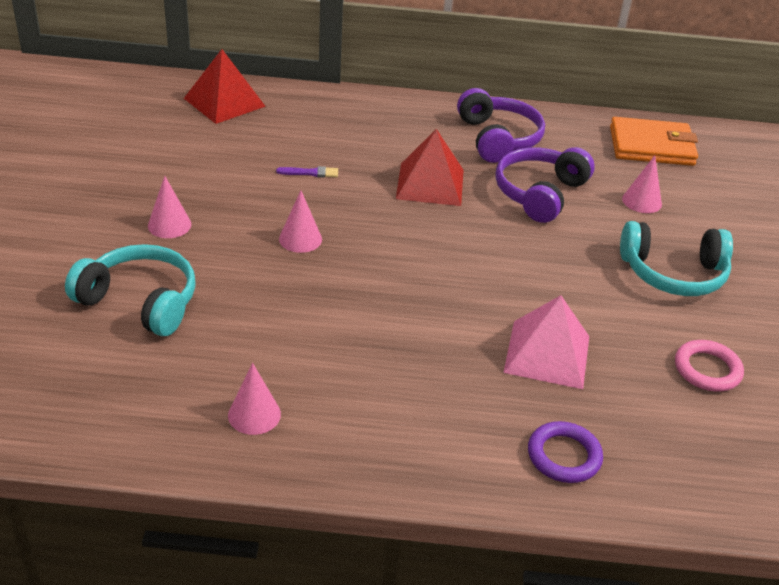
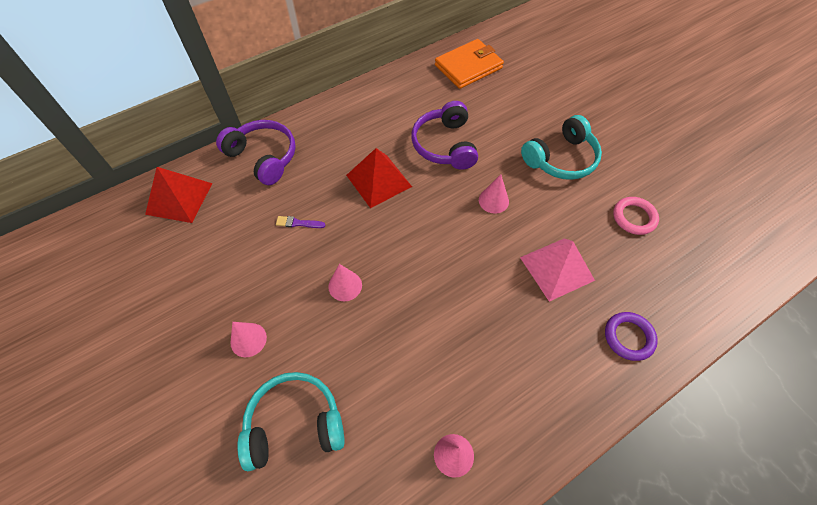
camera: 35 degrees left, 20 degrees up
(310, 173) = (298, 223): purple brush -> purple brush turned 135 degrees counterclockwise
(498, 138) = (383, 115): purple headphones -> purple headphones (263, 157)
(642, 201) = (500, 114): pink cone -> pink cone (493, 200)

